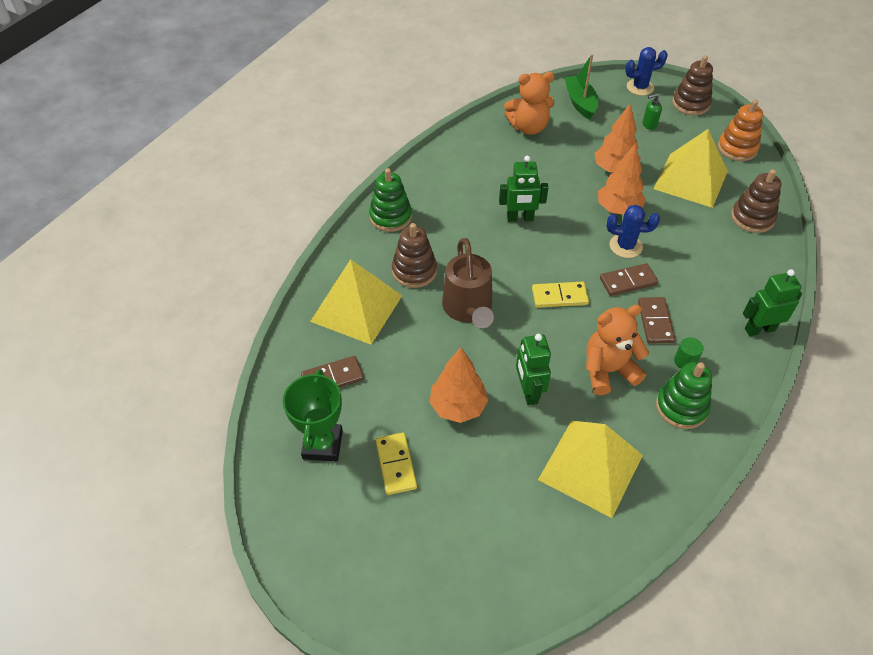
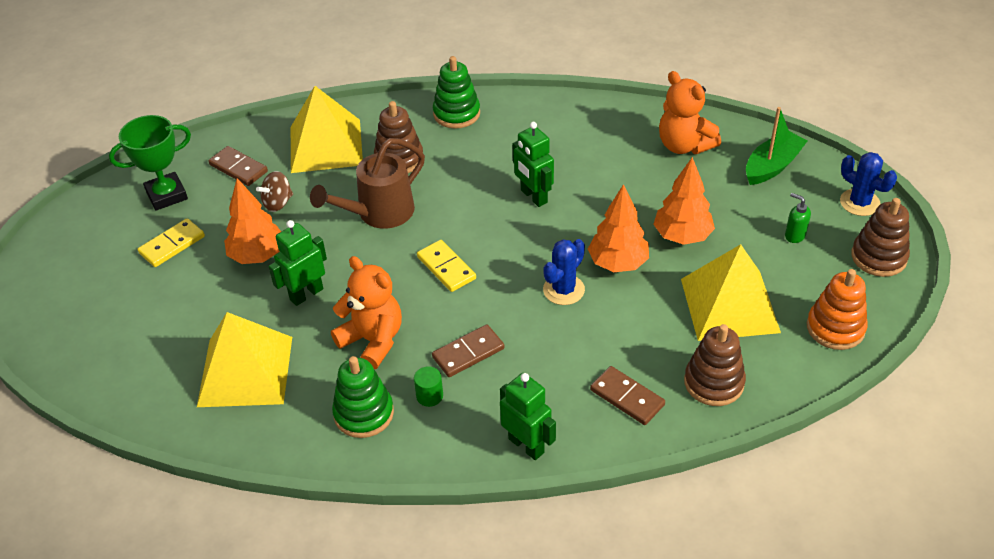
camera: 60 degrees right, 5 degrees down
(402, 368) = (278, 203): none -> brown spinning top
(625, 246) = (563, 290): blue cactus -> blue cactus turned 60 degrees clockwise
(628, 281) = (510, 311): brown domino -> brown domino (627, 397)

